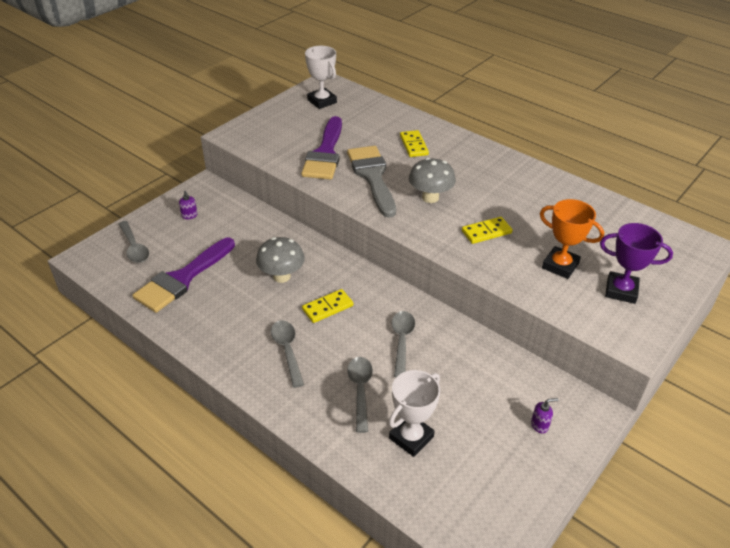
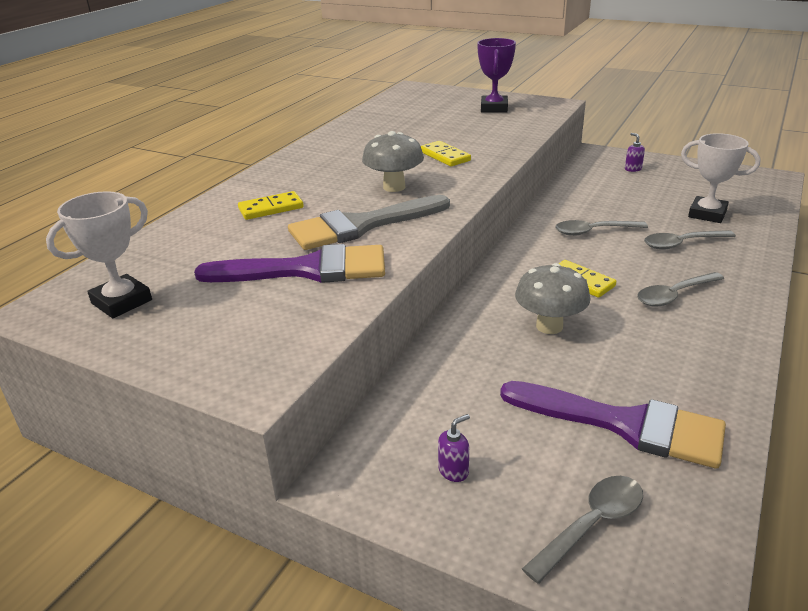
camera: 100 degrees left, 10 degrees down
(560, 266) = (477, 127): orange trophy -> none

